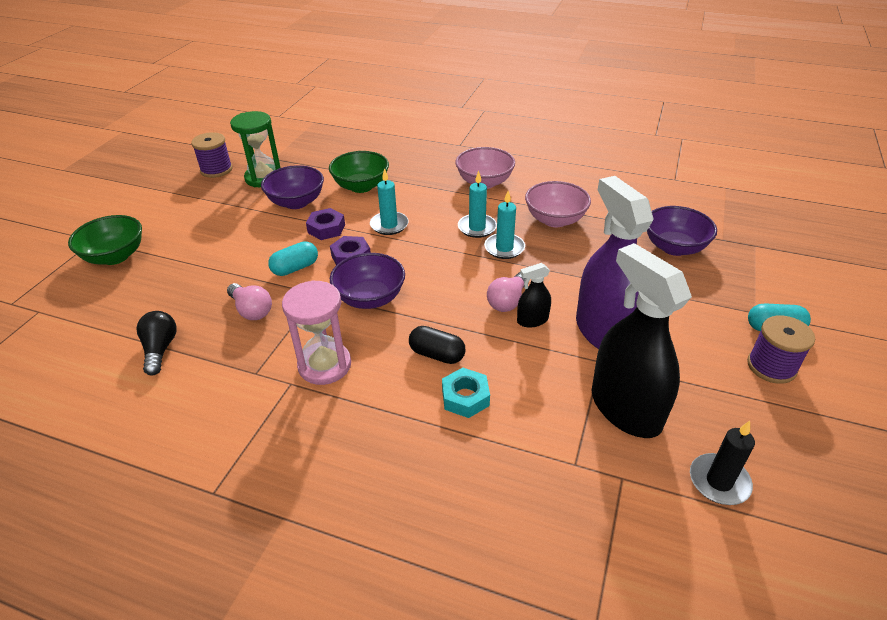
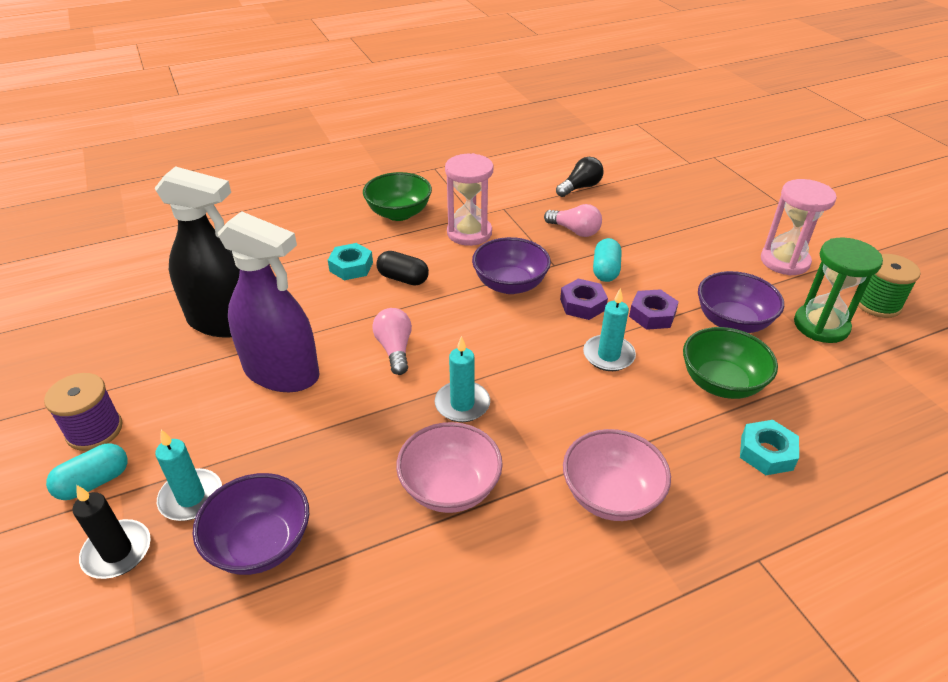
camera: 135 degrees right, 0 degrees up
(115, 256) = (736, 203): green bowl -> green bowl (399, 213)
(160, 349) = (580, 187): black light bulb -> black light bulb turned 75 degrees counterclockwise
(195, 209) = (784, 261): none -> pink hourglass
(216, 170) = (877, 304): purple spool -> green spool
(251, 310) = (575, 231): pink light bulb -> pink light bulb turned 150 degrees counterclockwise
(396, 161) = (766, 453): none -> turquoise nut
(437, 354) = (403, 278): black capsule -> black capsule turned 45 degrees clockwise
(477, 227) = (522, 412): turquoise candle -> turquoise candle (191, 497)
(532, 320) = (355, 345): black spray bottle -> none
(719, 481) = (131, 313): black candle -> black candle (117, 551)

